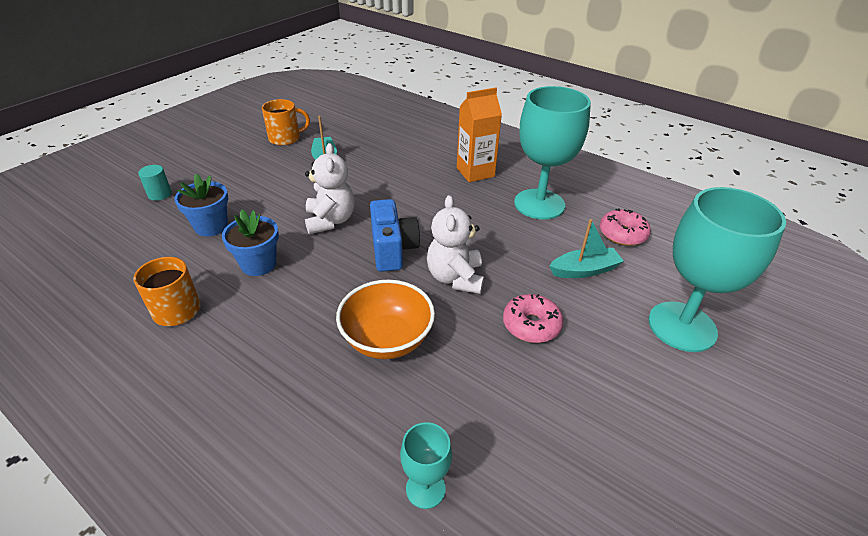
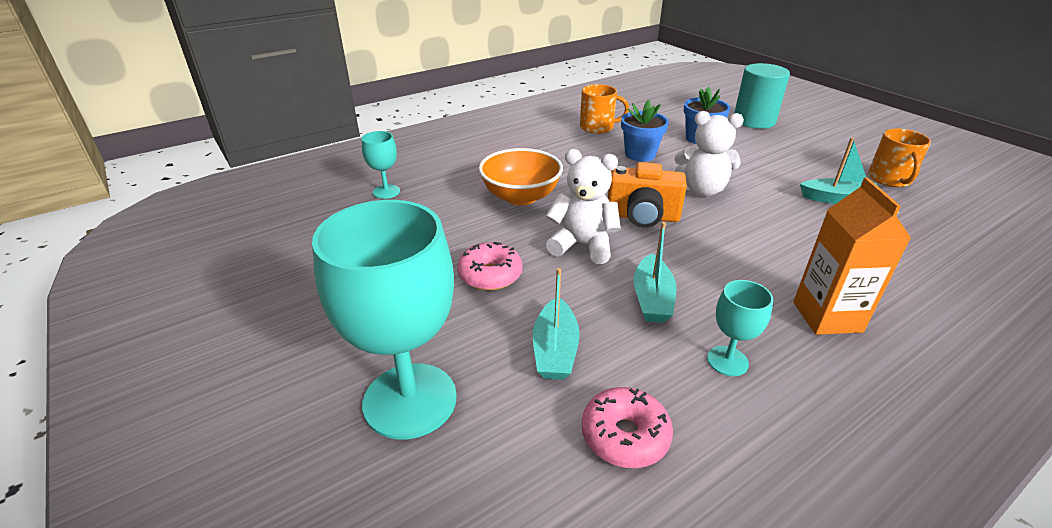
camera: 110 degrees right, 5 degrees down
(159, 194) = (754, 120): turquoise cylinder -> turquoise cylinder, size x2.00
(393, 250) = (642, 217): blue camera -> orange camera
(502, 235) = (652, 299): none -> turquoise boat
(539, 204) = (727, 361): turquoise goblet -> turquoise goblet, size x0.46

